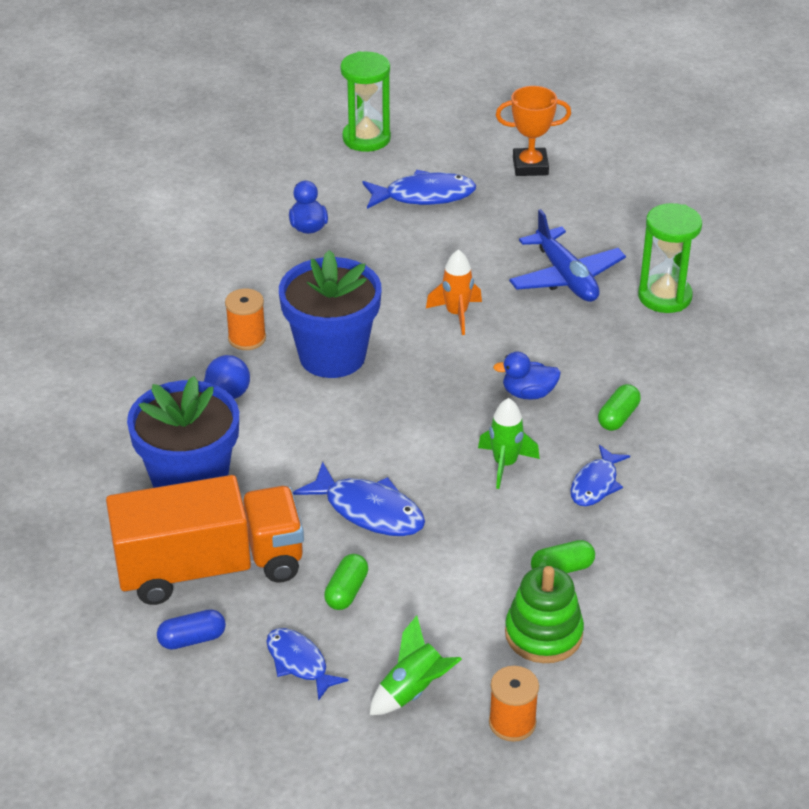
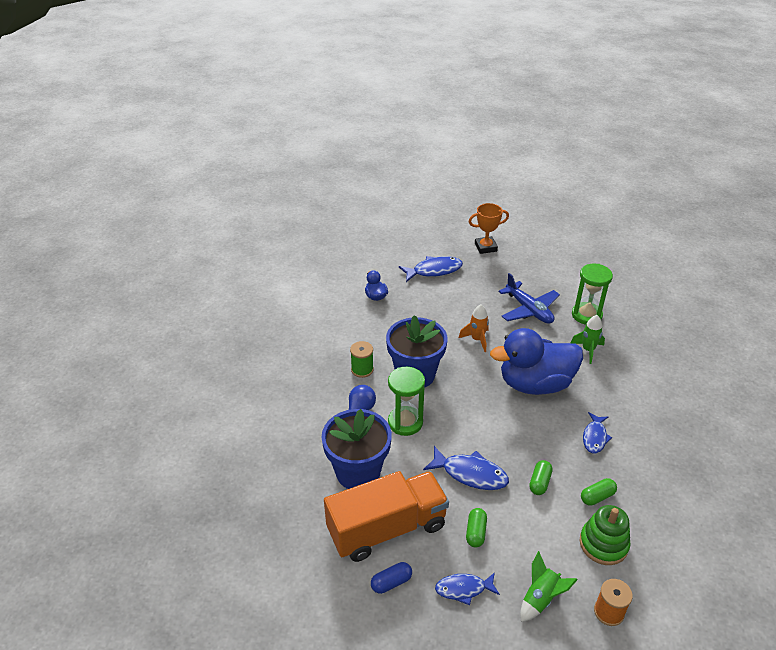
camera: 10 degrees left, 0 degrees up
(247, 338) = (362, 369): orange spool -> green spool
(299, 663) = (463, 589): blue fish -> blue fish turned 45 degrees counterclockwise
(366, 138) = (391, 241): green hourglass -> green hourglass (405, 422)
(505, 464) = (538, 431): green rocket -> green rocket (588, 350)
(528, 393) = (535, 384): blue duck -> blue duck, size x2.42
(618, 417) = (590, 392): green capsule -> green capsule (539, 482)

